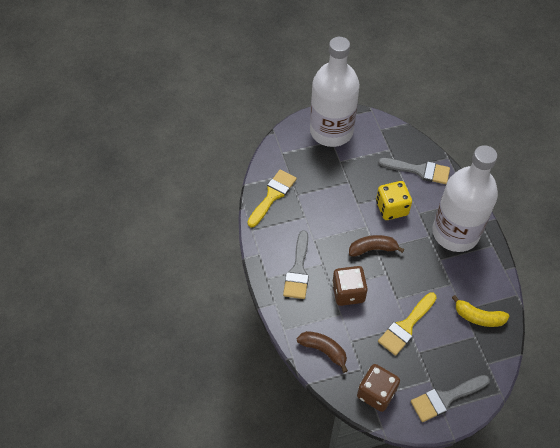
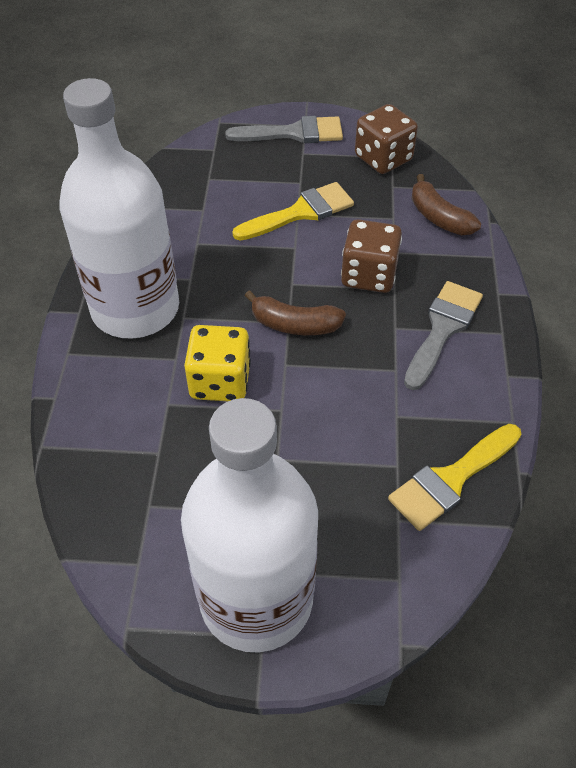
camera: 160 degrees left, 5 degrees down
(419, 170) = (118, 437): grey brush -> none
(478, 317) = (187, 196): yellow banana -> none

